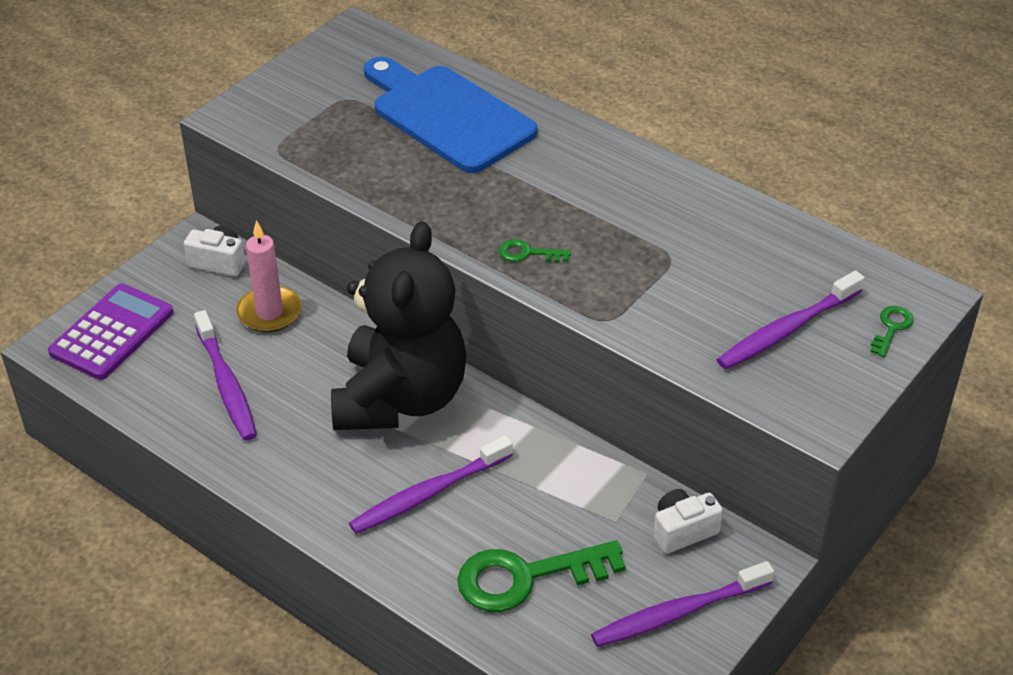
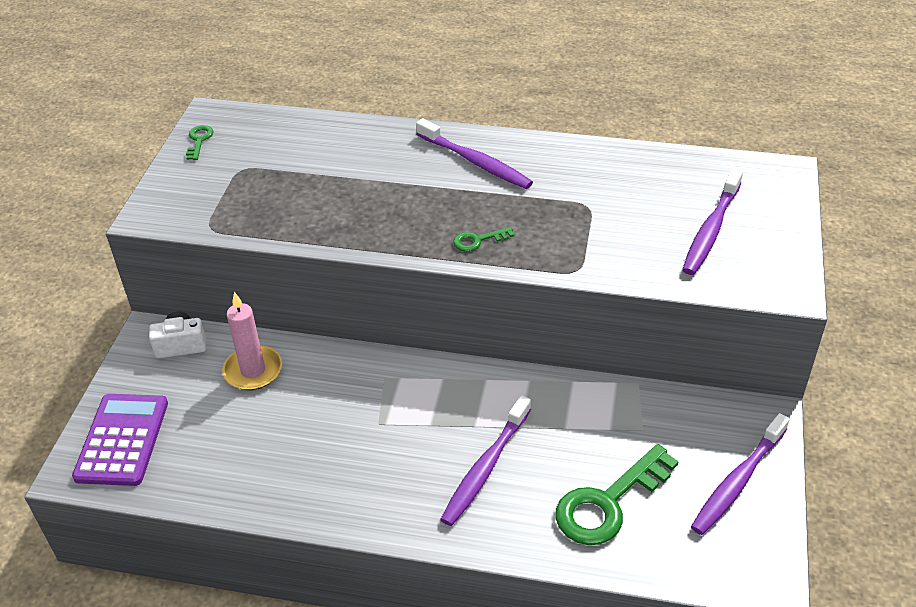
camera: 25 degrees left, 0 degrees up
(226, 384) = (255, 445): purple toothbrush -> purple toothbrush (475, 162)
(400, 398) = (410, 399): black teddy bear -> none
(447, 115) = (335, 156): blue cutting board -> none
(682, 531) = (695, 416): white camera -> none
(891, 328) = (779, 202): green key -> green key (199, 140)

